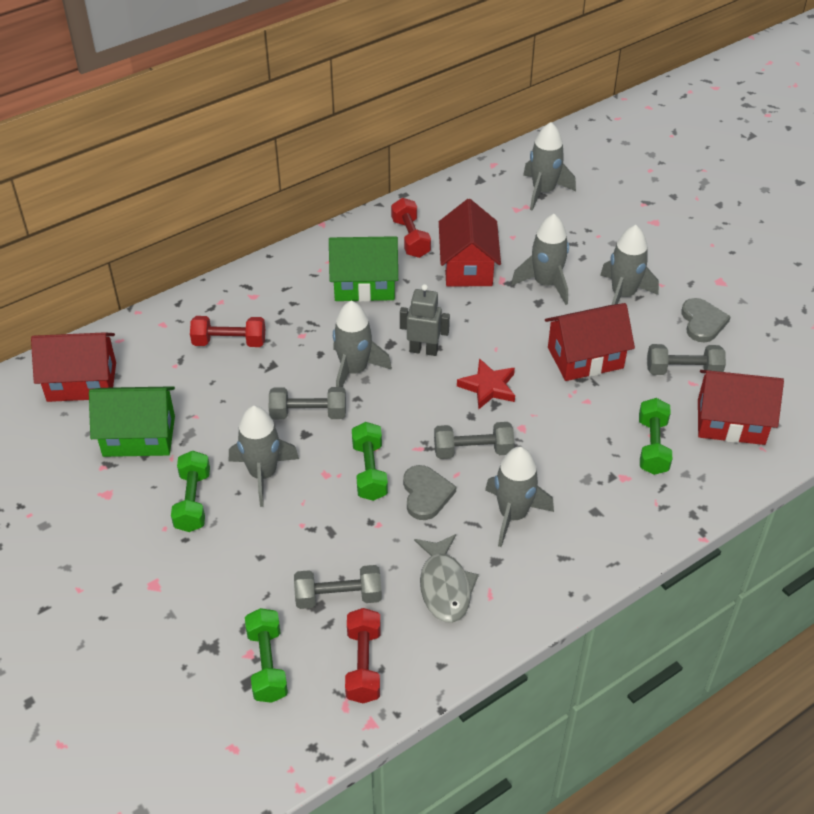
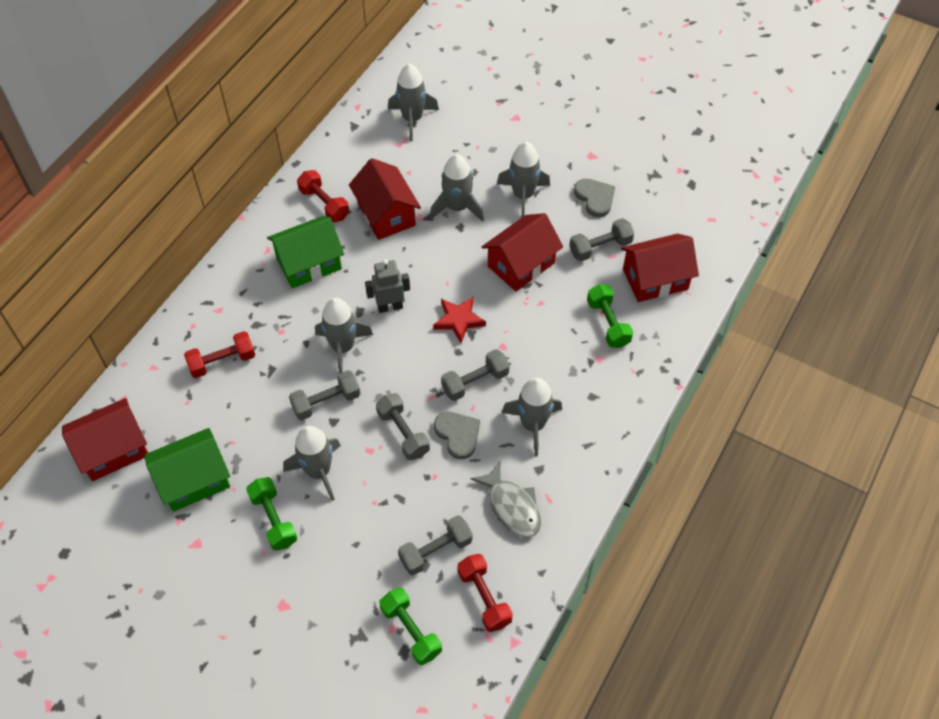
camera: 25 degrees left, 10 degrees up
(369, 471) = (403, 433): green dumbbell -> grey dumbbell

